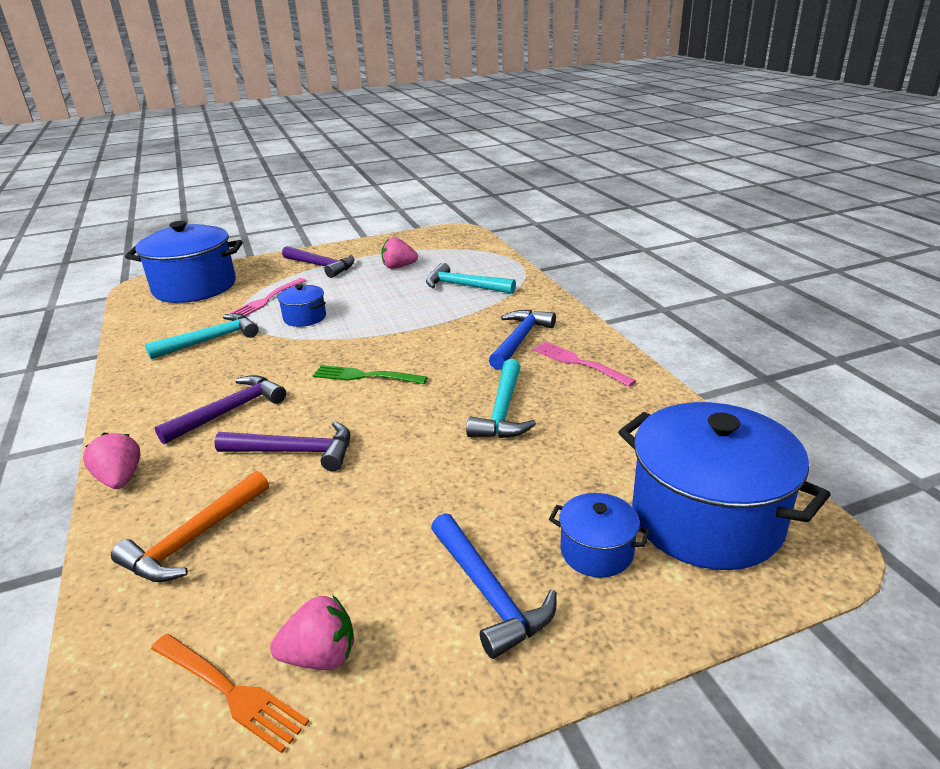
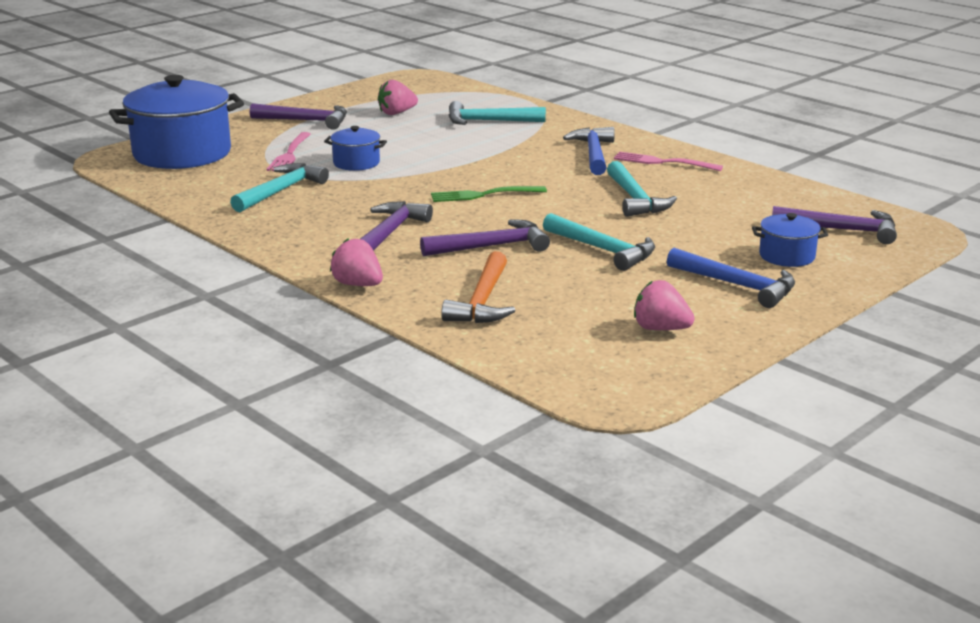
camera: 25 degrees left, 5 degrees down
(230, 691) = (621, 352): orange fork -> none
(320, 656) = (660, 329): pink strawberry -> pink strawberry turned 120 degrees counterclockwise
(396, 485) = (603, 250): none -> turquoise hammer
(706, 518) = (842, 230): blue pot -> purple hammer

